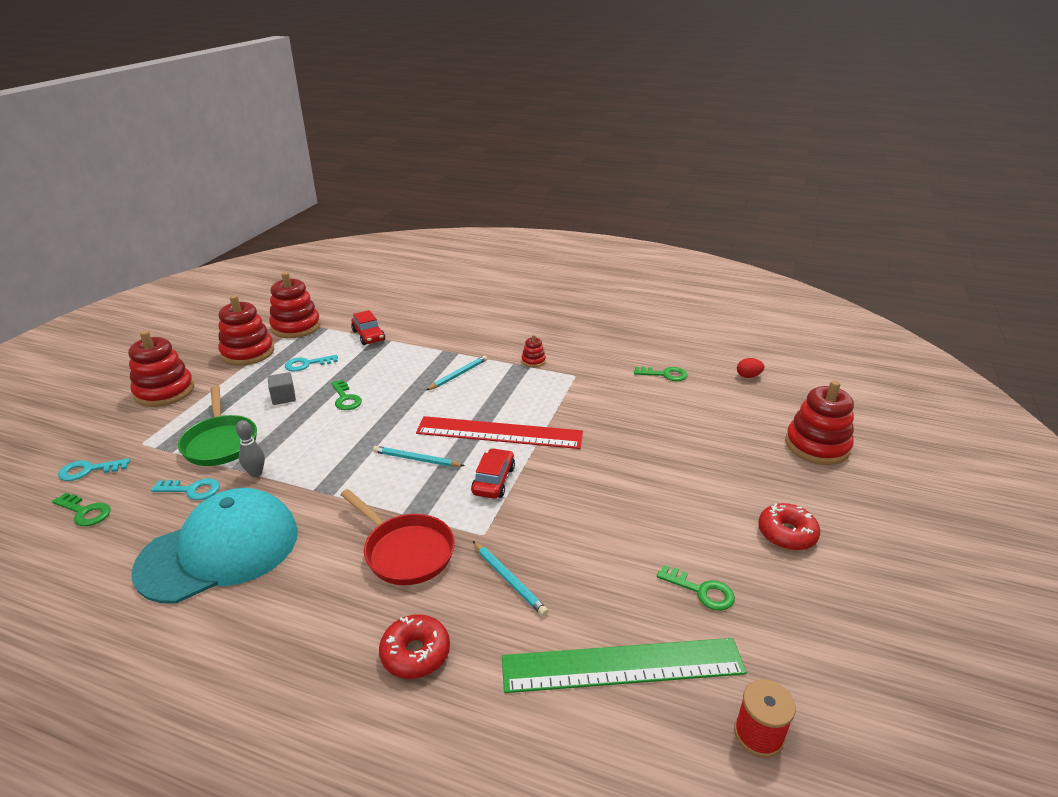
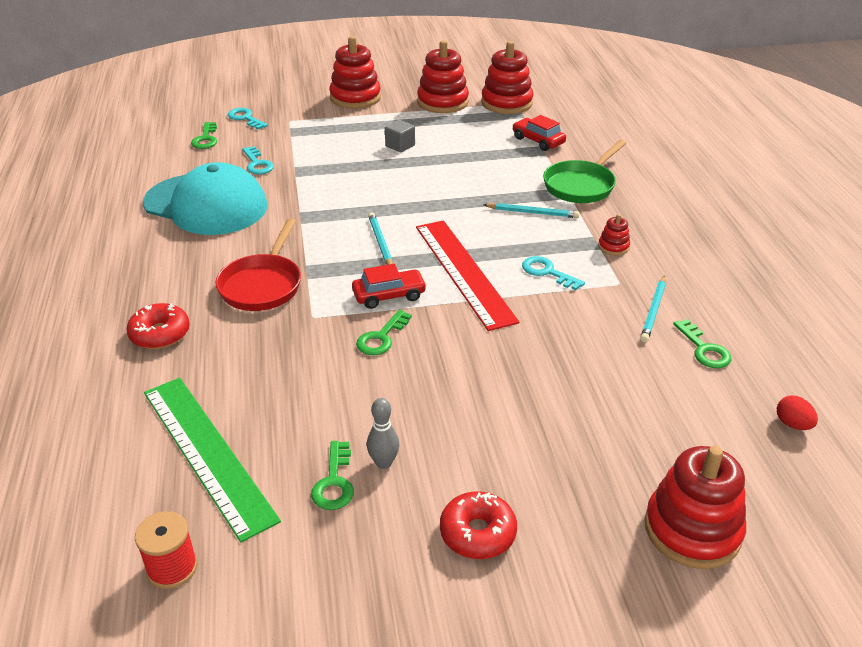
camera: 60 degrees right, 5 degrees up
(220, 442) = (318, 148): green pan -> green pan (581, 185)
(256, 473) = (297, 179): grey bowling pin -> grey bowling pin (383, 463)
(307, 364) = (458, 134): turquoise key -> turquoise key (547, 272)
(345, 398) = (429, 173): green key -> green key (382, 337)
(368, 336) = (538, 141): red car -> red car turned 105 degrees clockwise
(509, 579) = (267, 352): turquoise pencil -> turquoise pencil (653, 311)

